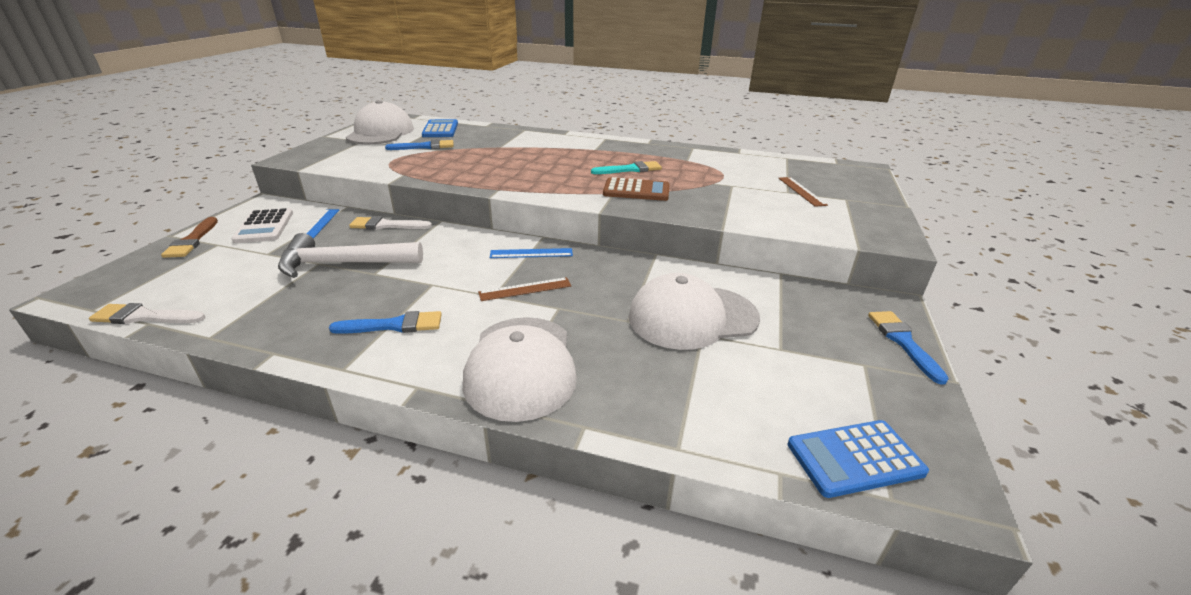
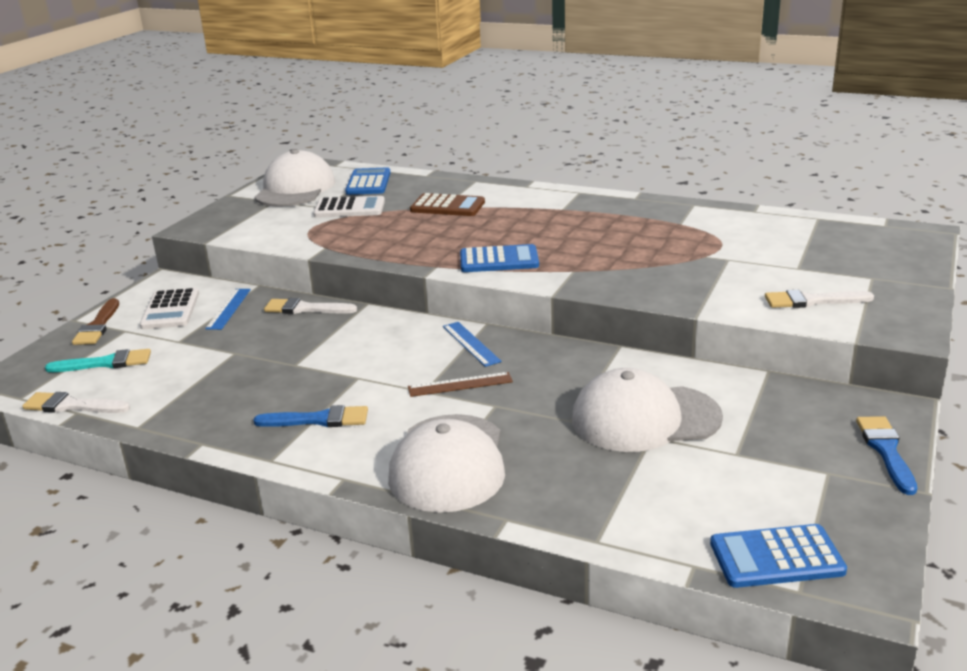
camera: 10 degrees right, 5 degrees down
(343, 264) = (260, 353): white hammer -> none
(425, 147) = (349, 208): blue brush -> white calculator
(531, 253) = (471, 344): blue ruler -> blue ruler turned 60 degrees clockwise
(550, 185) = (499, 260): none -> blue calculator
(630, 169) = (602, 238): turquoise brush -> turquoise brush (106, 363)
(636, 190) = (603, 267): brown calculator -> brown calculator (447, 206)
(801, 191) = (817, 267): brown ruler -> none
(809, 216) = (812, 301): none -> white brush

